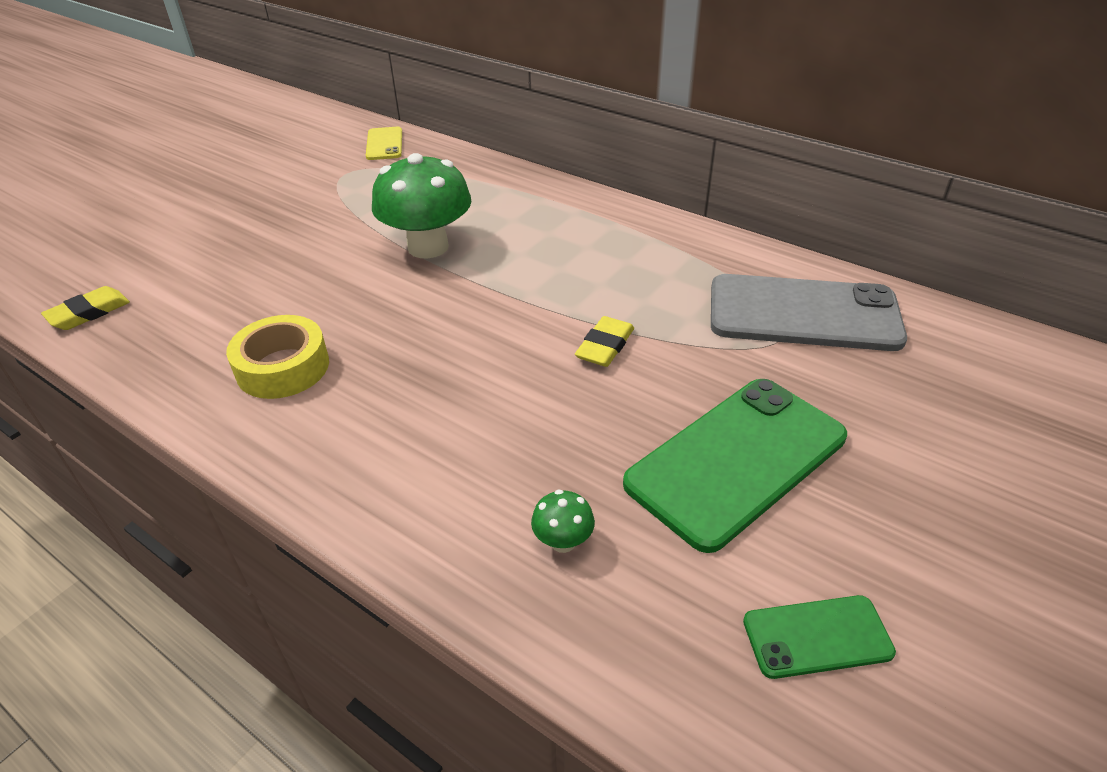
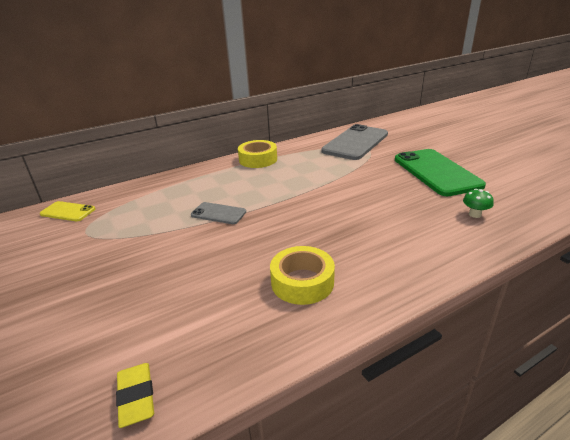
camera: 65 degrees left, 10 degrees down
(428, 247) = (218, 213): green mushroom -> grey phone
(605, 346) = (350, 182): yellow eraser -> none
(627, 224) = (258, 159): none -> yellow tape
(817, 637) = (524, 178): green phone -> none

